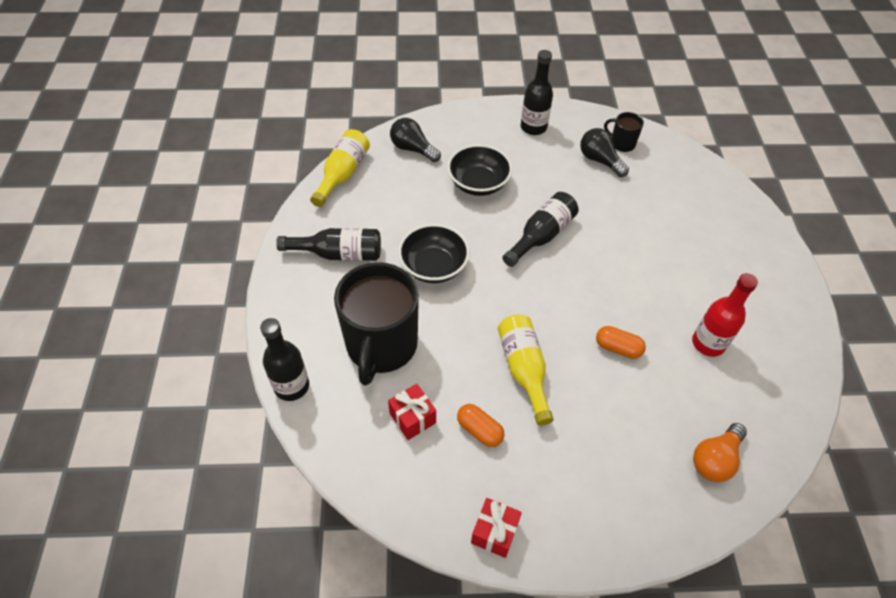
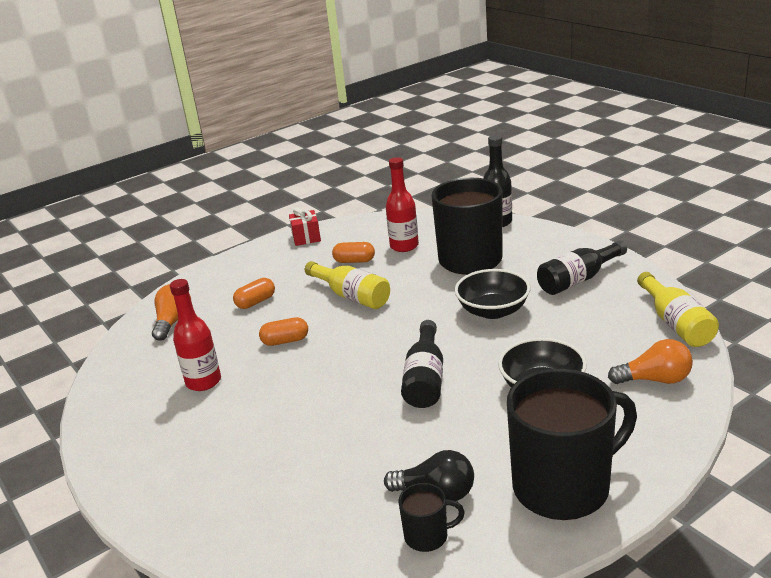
camera: 150 degrees right, 25 degrees down
(412, 418) = (404, 246): red gift -> red bottle
(413, 149) = (655, 380): black light bulb -> orange light bulb
(533, 127) = (564, 486): black bottle -> black mug
(617, 431) = (256, 302): none -> orange capsule

